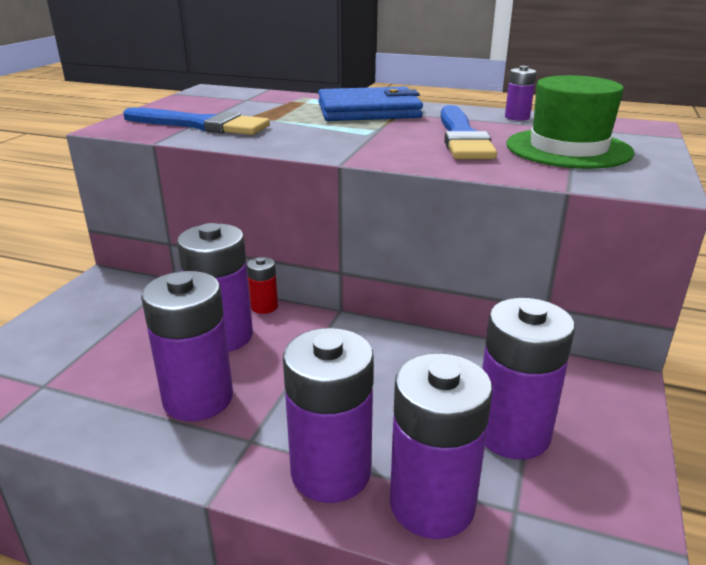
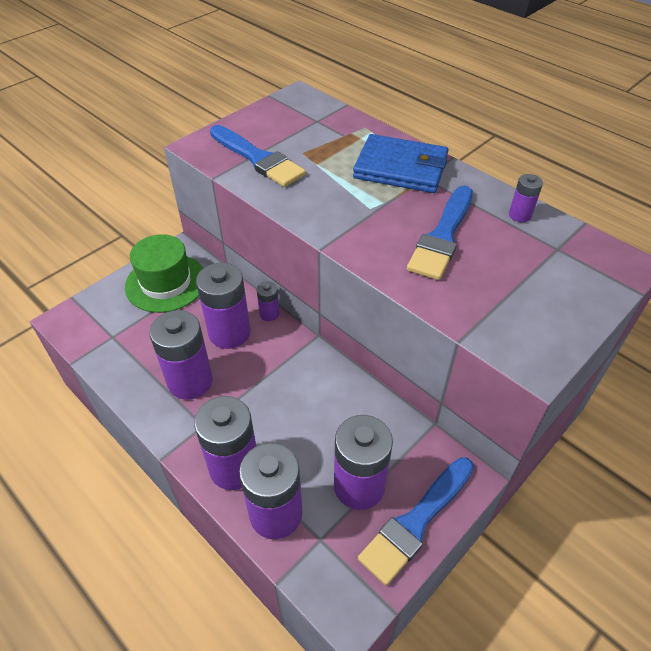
camera: 25 degrees right, 20 degrees up
(264, 307) = (269, 314): red battery -> purple battery
(568, 149) = (516, 281): green hat -> green hat (166, 283)
(610, 444) = (416, 522): none -> blue brush

